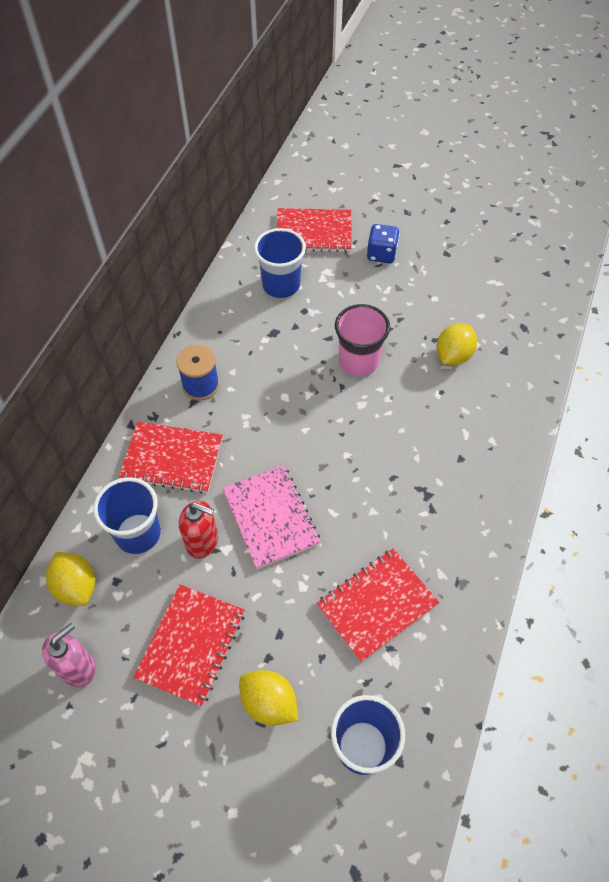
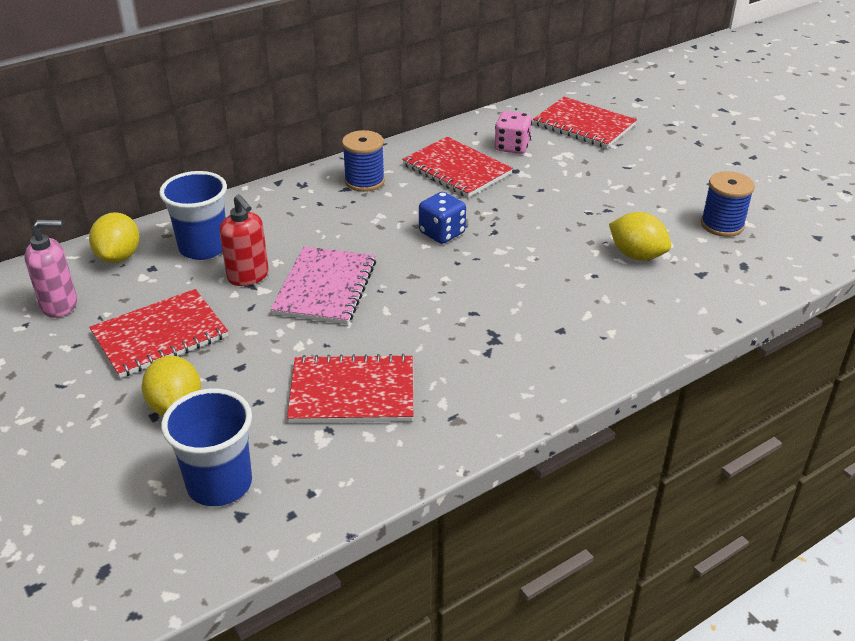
camera: 35 degrees right, 20 degrees down
(172, 459) = (286, 215): red notebook -> red notebook (456, 169)
(281, 285) = (512, 147): blue cup -> pink dice
(358, 361) = (530, 221): pink cup -> none
(381, 254) = (638, 161): blue dice -> blue dice (442, 233)
(453, 356) = (636, 255): yellow lemon -> yellow lemon turned 60 degrees clockwise
(483, 293) = (722, 225): none -> blue spool

